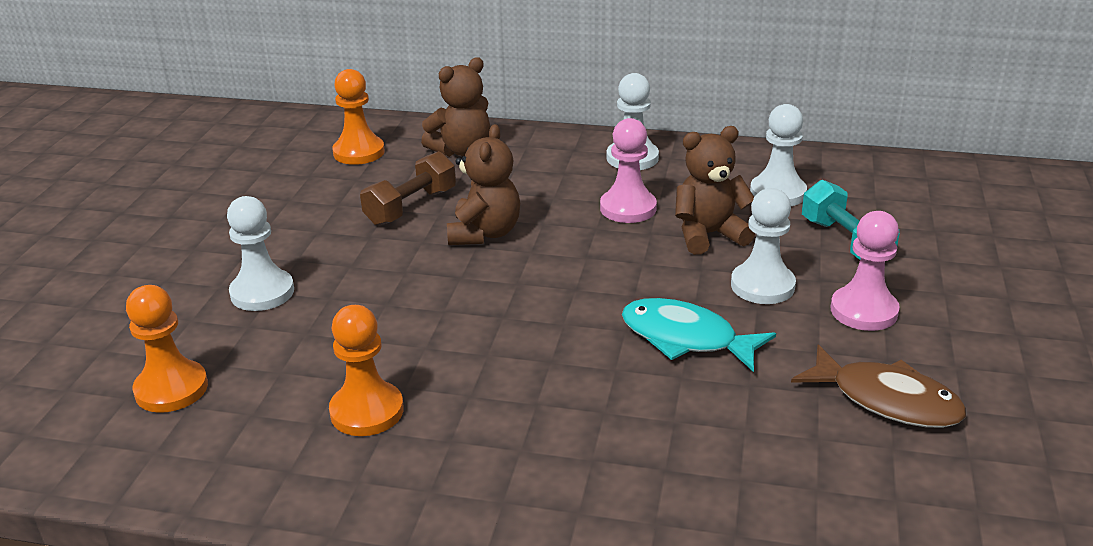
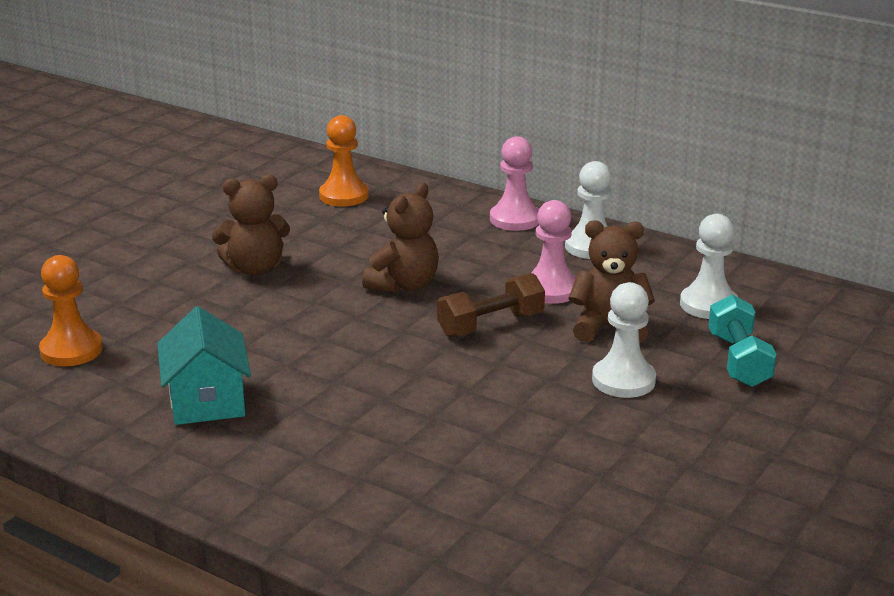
camera: 20 degrees right, 5 degrees down
(262, 292) = (186, 294): white pawn -> none
(367, 411) = (207, 401): orange pawn -> turquoise house
(411, 207) = (356, 250): brown dumbbell -> brown dumbbell (490, 325)
(462, 150) = (436, 211): brown teddy bear -> brown teddy bear (255, 268)
(686, 338) = (515, 407): turquoise fish -> none
(864, 311) = (703, 422): pink pawn -> pink pawn (515, 219)
(886, 400) = (658, 497): brown fish -> none

